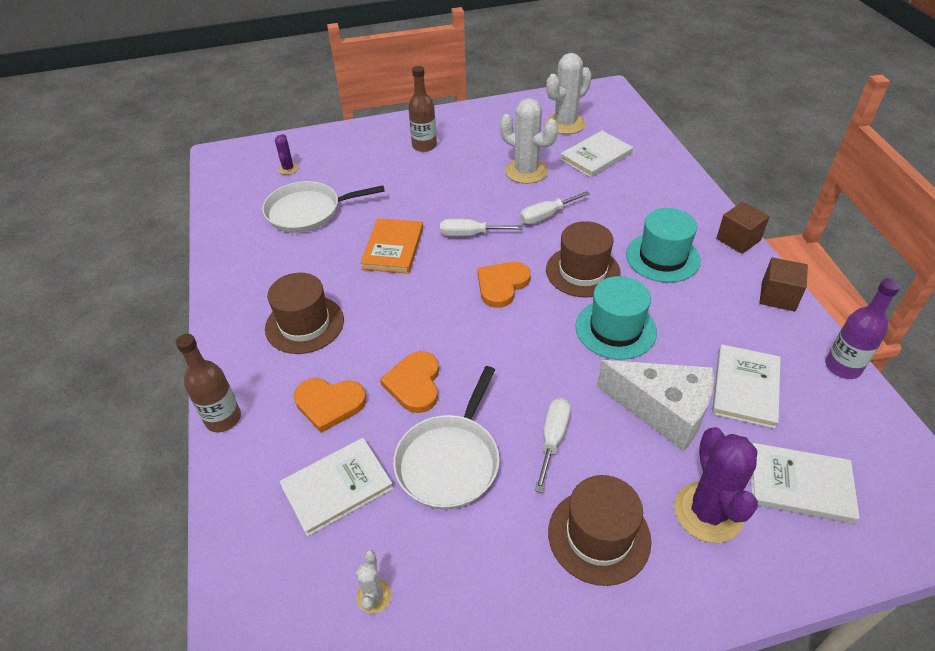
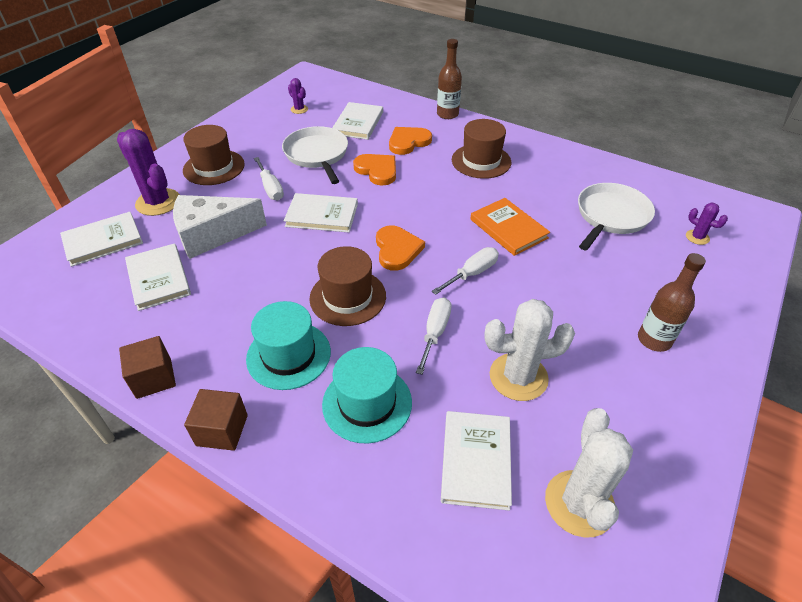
camera: 135 degrees right, 0 degrees up
(374, 596) = (299, 109): white cactus -> purple cactus
(531, 362) = (322, 215): none -> white book
(615, 329) = (282, 266): turquoise hat -> turquoise hat (367, 403)
(842, 367) = (78, 338): purple bottle -> none

